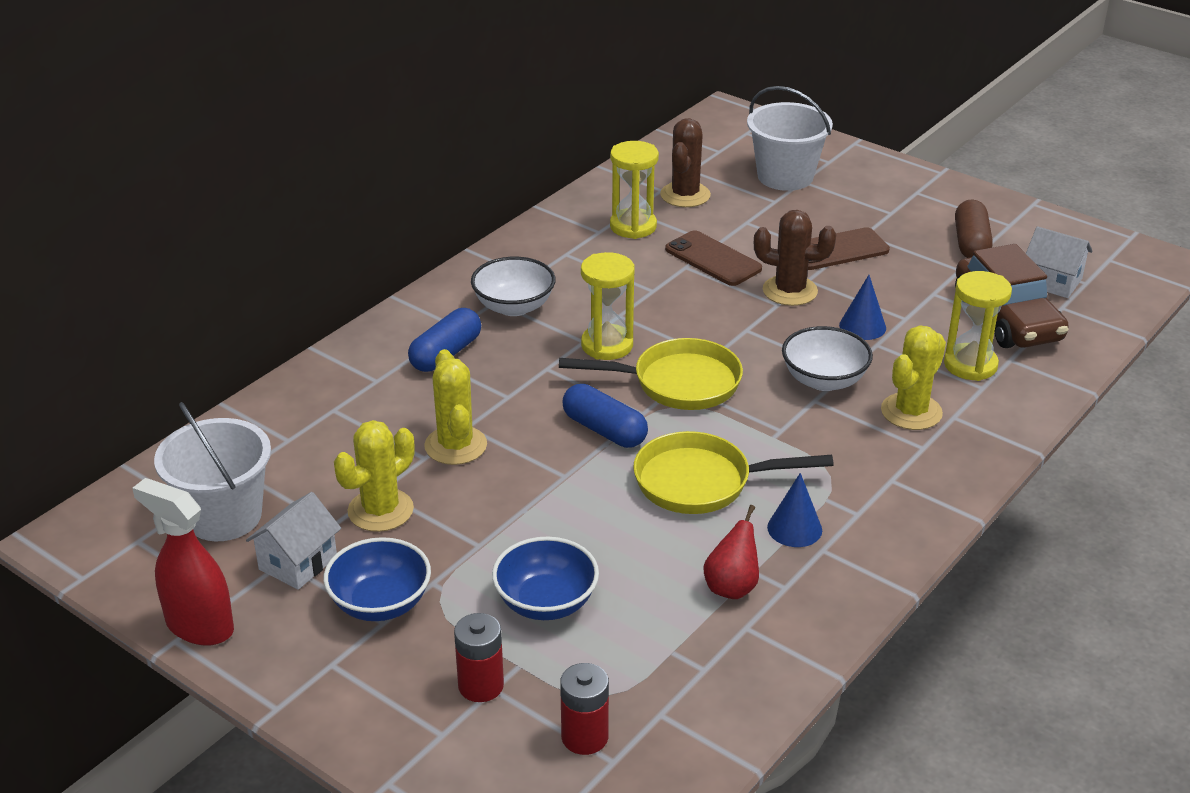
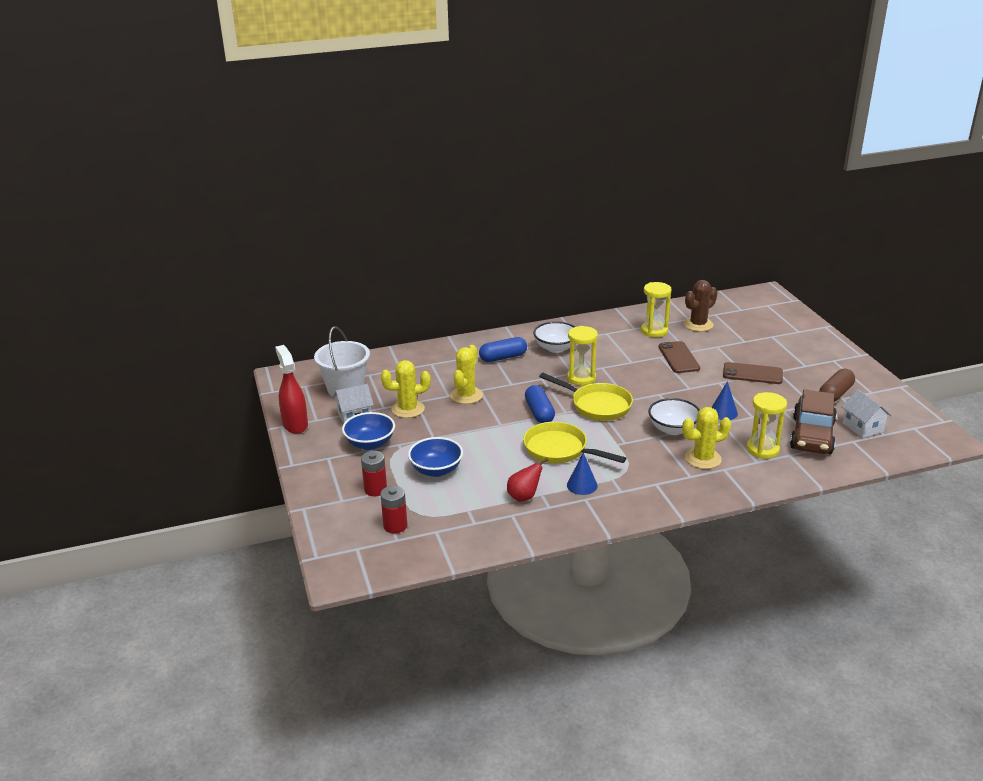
camera: 35 degrees right, 5 degrees down
(785, 176) = (764, 331): white bucket -> none
(790, 291) = (703, 384): brown cactus -> none

